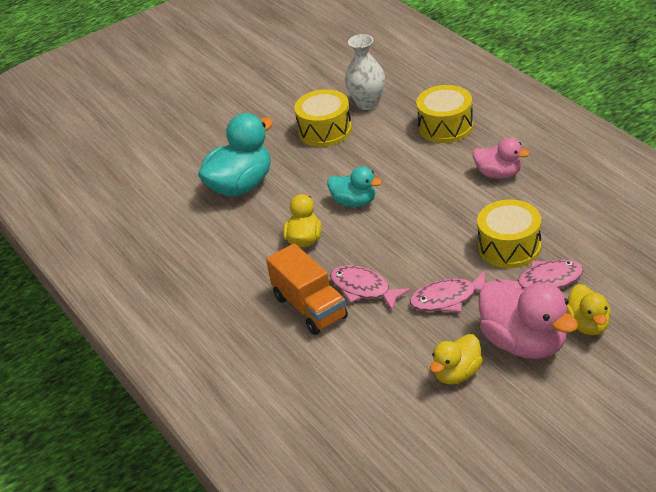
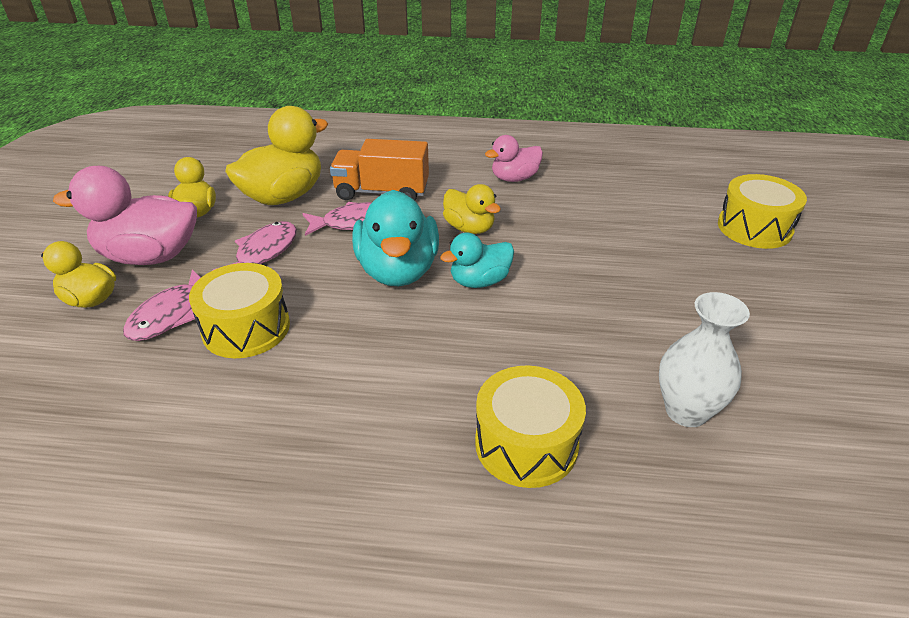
camera: 125 degrees right, 0 degrees up
(241, 186) = (613, 235): turquoise duck -> turquoise duck (398, 271)
(325, 130) = (657, 337): yellow drum -> yellow drum (754, 228)
(380, 350) = (283, 196): none -> yellow duck
(499, 174) = (356, 412): pink duck -> pink duck (514, 178)

